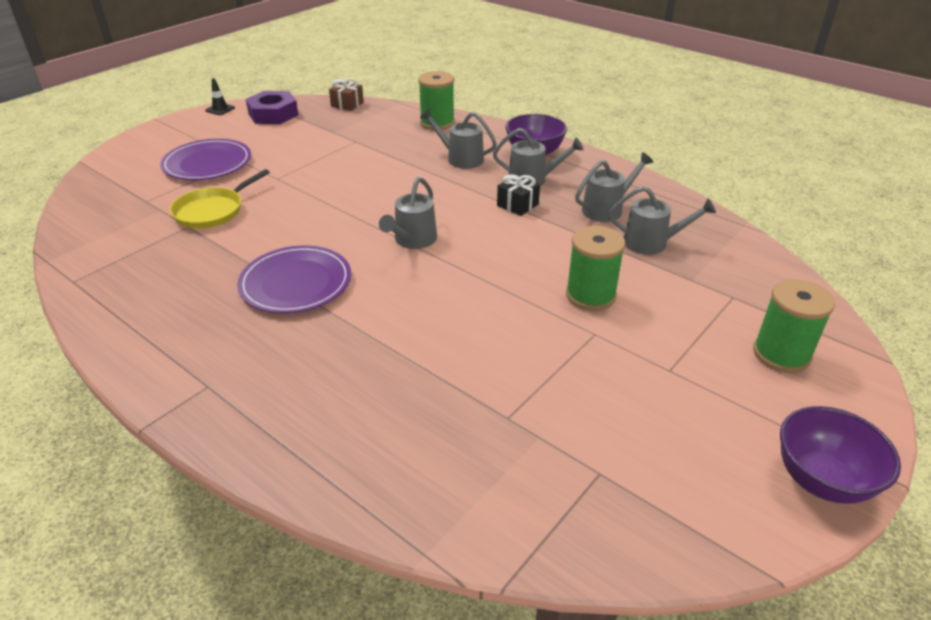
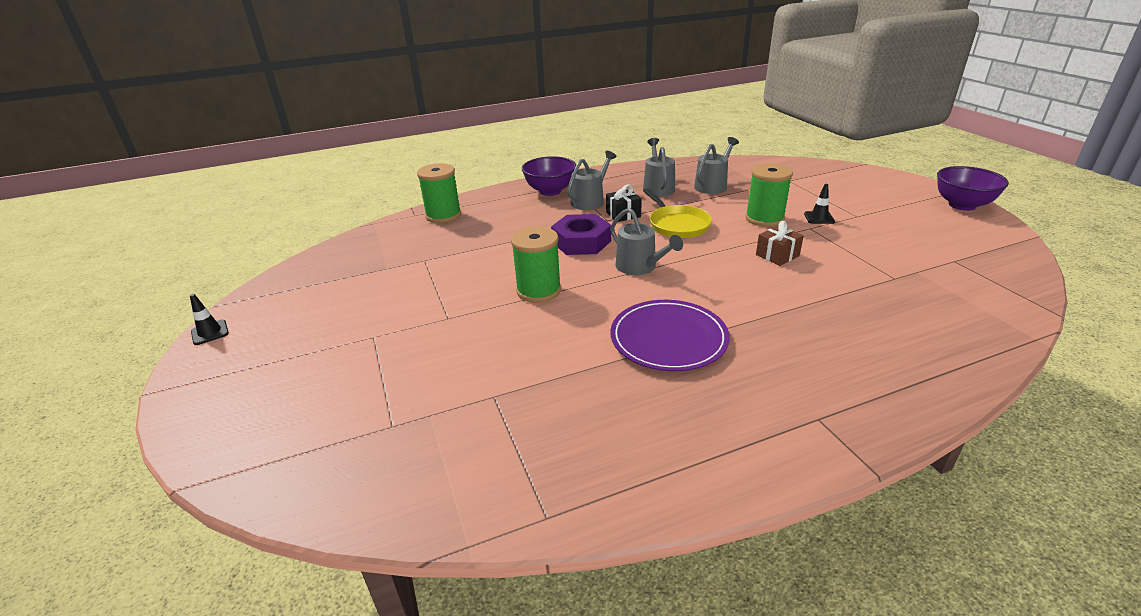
camera: 60 degrees left, 5 degrees down
(207, 163) = (351, 362): purple plate -> none
(212, 211) = (476, 373): yellow pan -> yellow pan (677, 224)
(273, 114) = (287, 297): purple nut -> purple nut (581, 242)
(347, 104) = (335, 250): brown gift -> brown gift (777, 255)
(461, 158) = (523, 219): grey watering can -> none
(632, 337) = (819, 218): none -> black traffic cone
(781, 354) = (851, 184): green spool -> green spool (539, 290)

